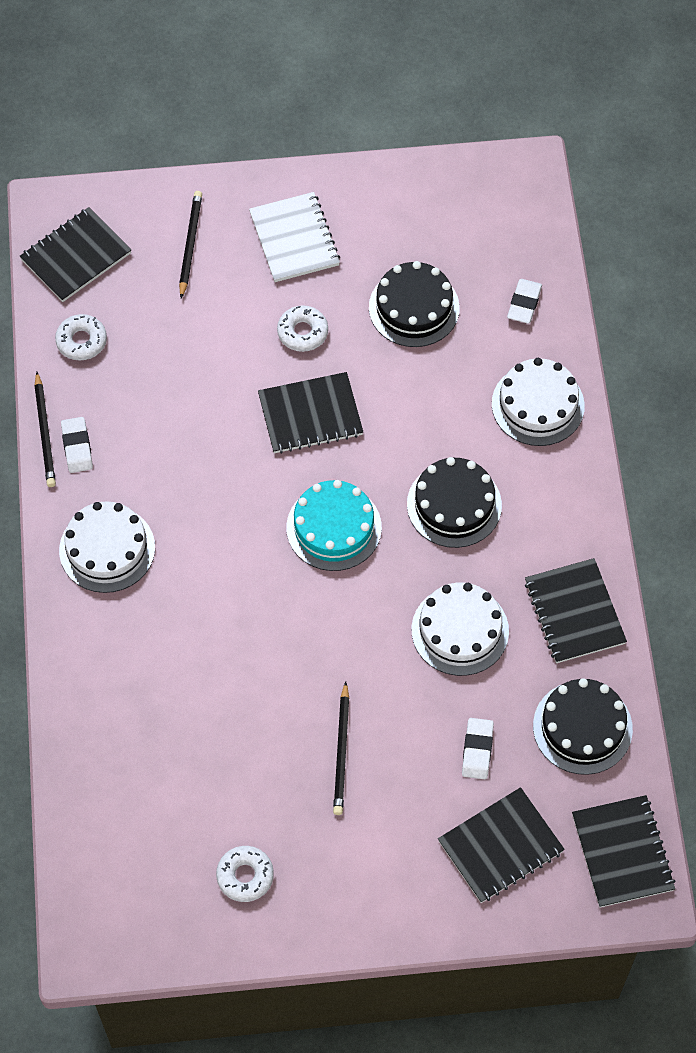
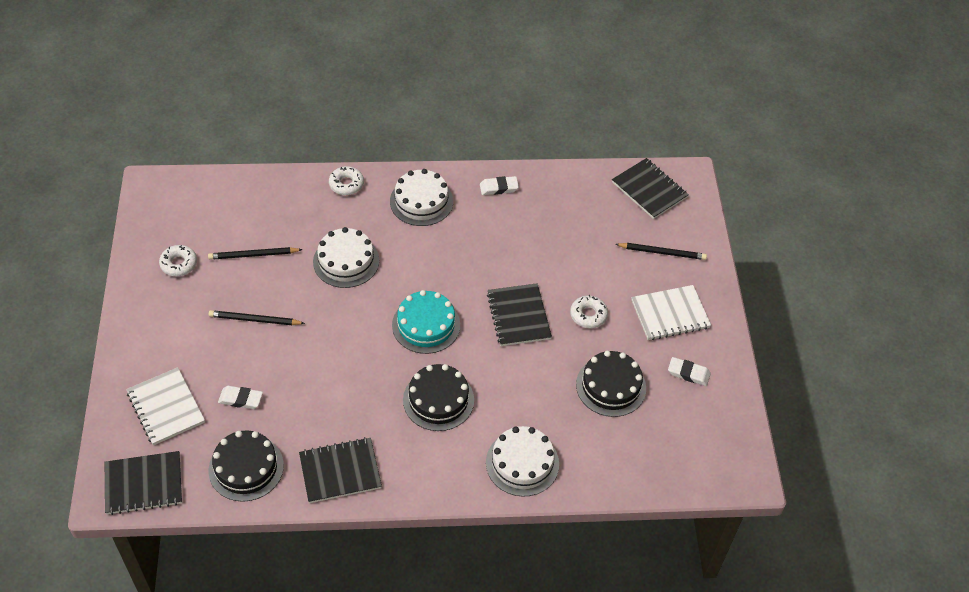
camera: 90 degrees right, 10 degrees down
(45, 433) = (510, 172): black pencil -> black pencil (253, 255)
(81, 341) = (581, 191): white donut -> white donut (346, 184)
(460, 630) = (335, 396): white cake -> white cake (346, 261)
(500, 846) = (166, 407): black notebook -> white notebook
(524, 303) = (616, 462): white eraser -> white eraser (688, 373)

